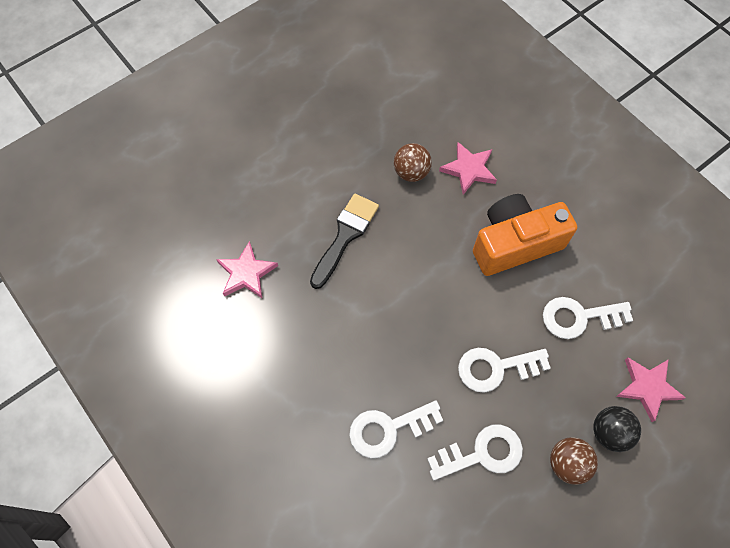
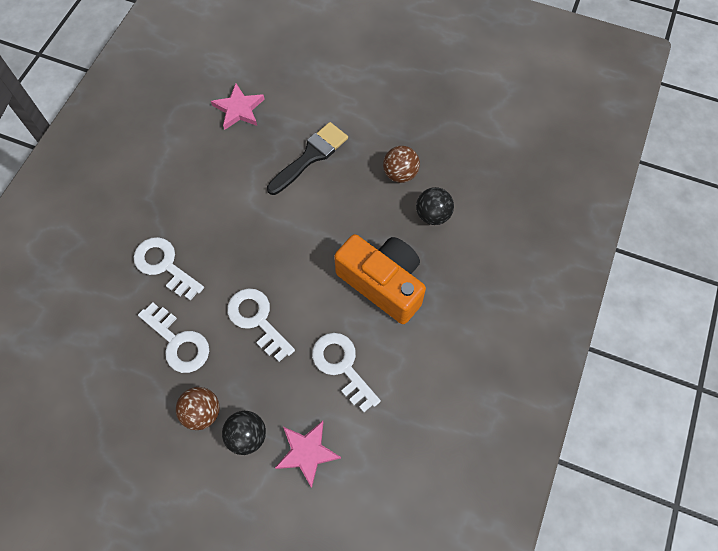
camera: 60 degrees right, 0 degrees up
(345, 236) = (310, 156): black brush -> black brush turned 45 degrees counterclockwise
(469, 169) = (433, 215): pink star -> black ball

